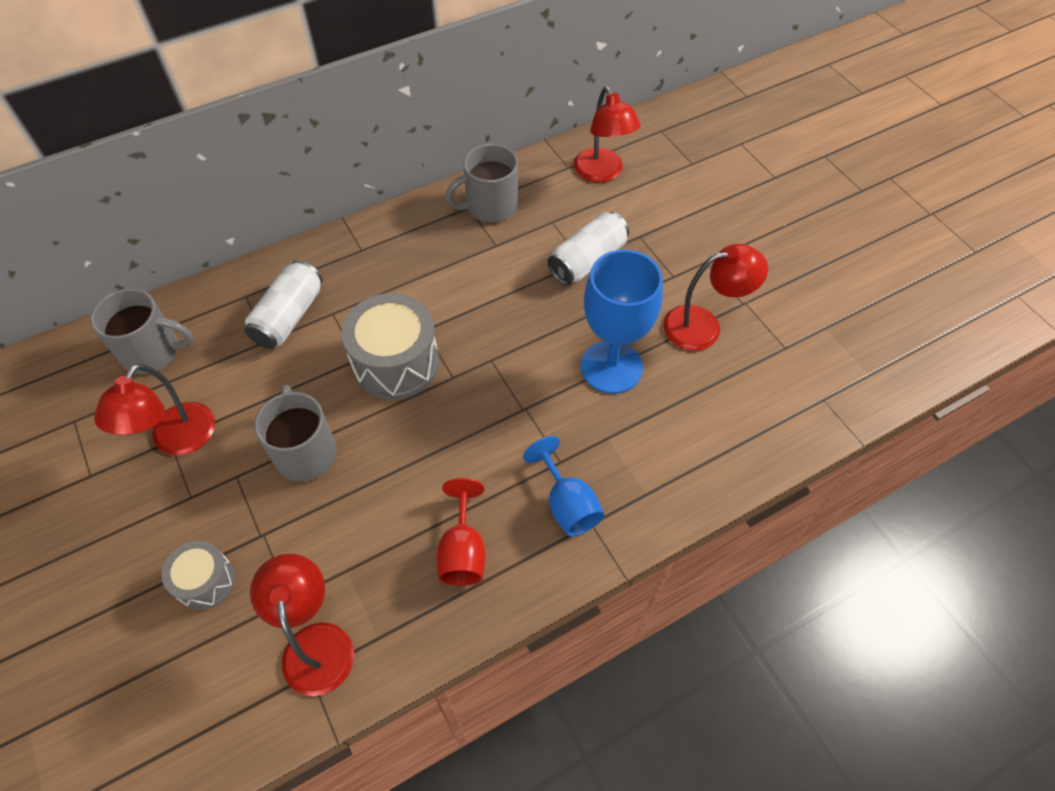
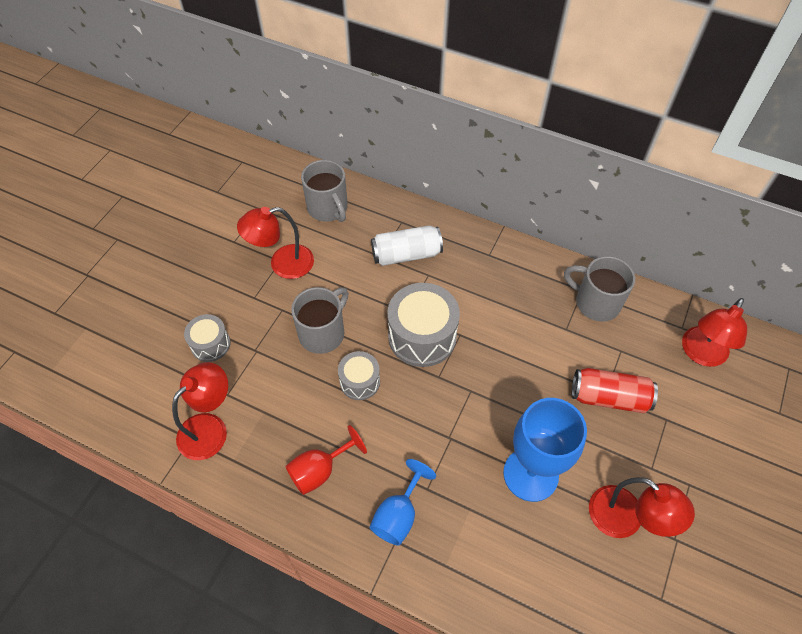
camera: 55 degrees right, 0 degrees up
(395, 451) = (360, 381): none -> grey drum
(587, 260) = (609, 397): white can -> red can

